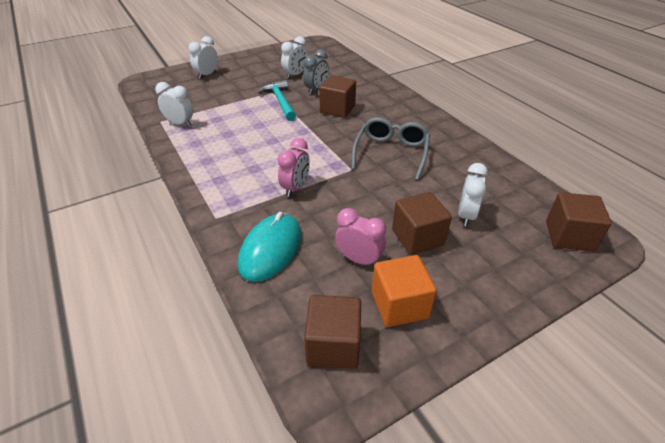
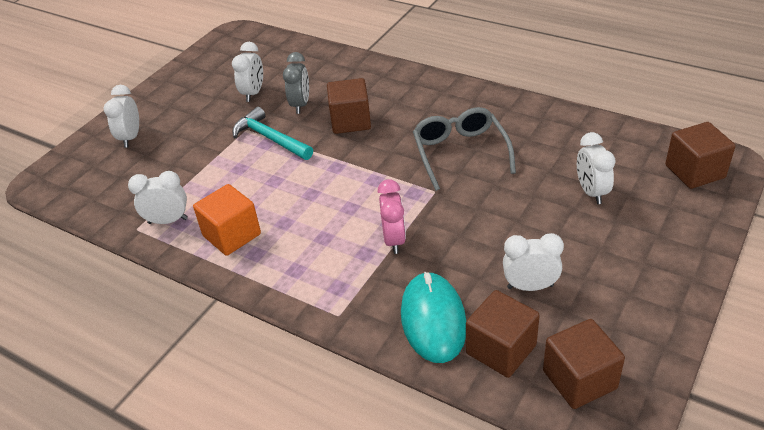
camera: 25 degrees left, 0 degrees up
(359, 259) = (530, 286): pink clock -> white clock
(399, 305) = (604, 311): orange cube -> orange cube (232, 235)
(417, 237) = (565, 236): brown cube -> brown cube (501, 349)

